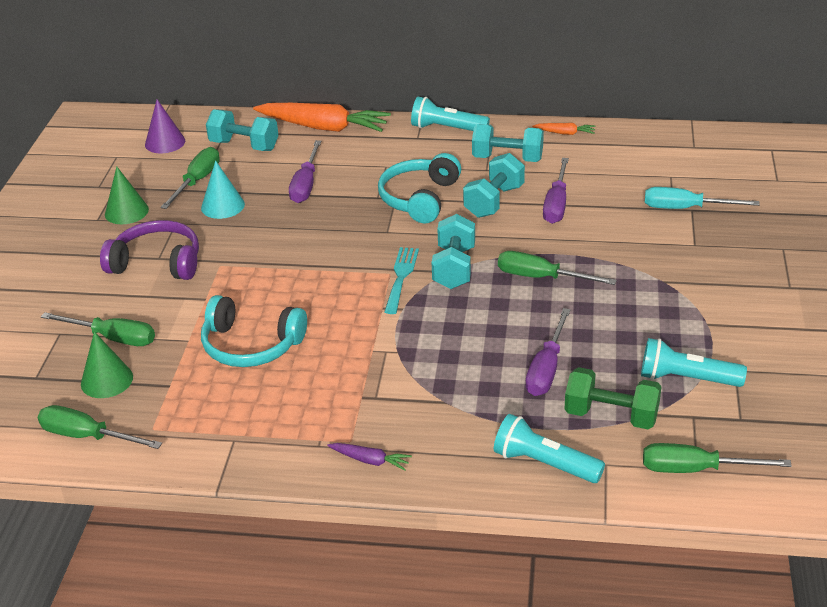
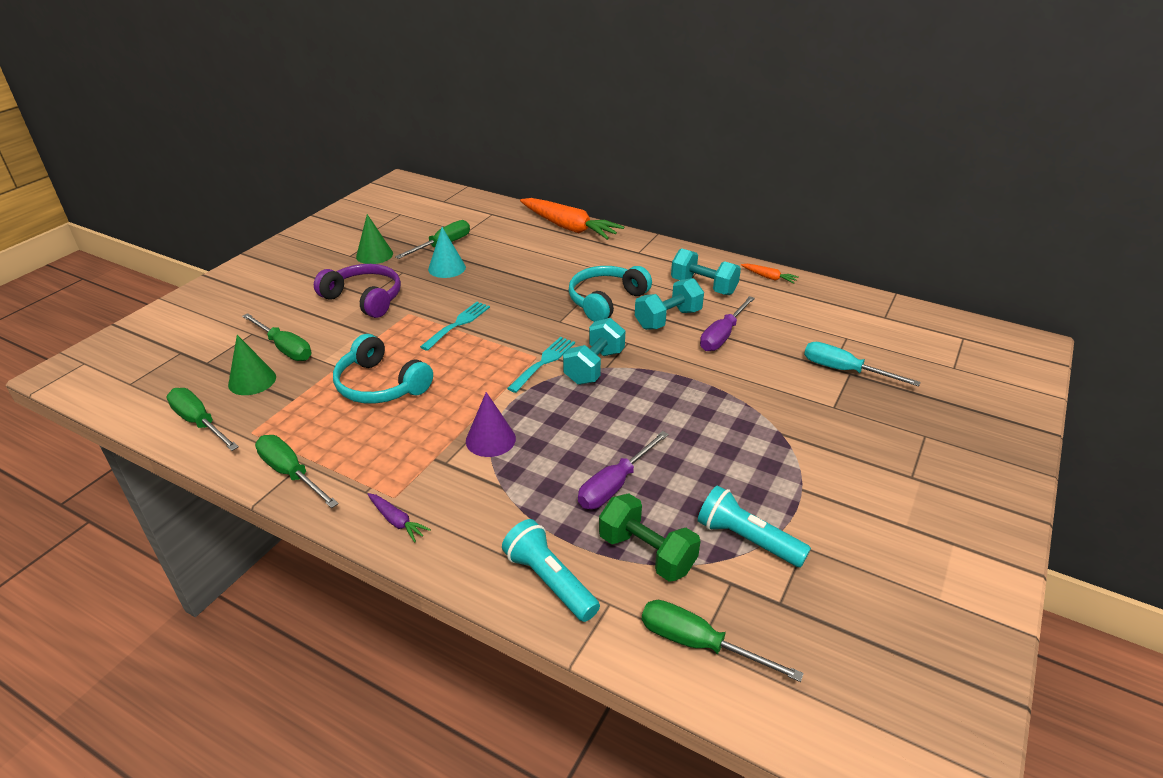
camera: 20 degrees right, 0 degrees up
(165, 142) = (442, 212): purple cone -> purple cone (490, 439)
(244, 146) = (498, 227): turquoise dumbbell -> none
(283, 263) = (458, 324): none -> turquoise fork
(306, 185) = (522, 267): purple screwdriver -> none
(447, 128) = (668, 251): turquoise flashlight -> none
(541, 277) = (666, 397): green screwdriver -> green screwdriver (291, 473)

